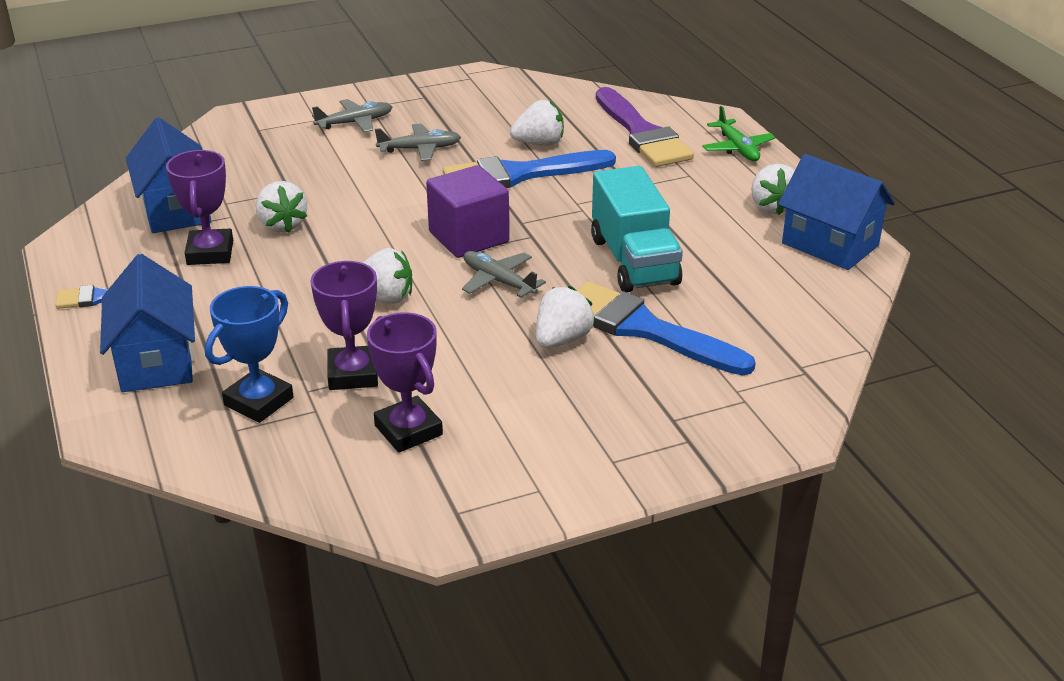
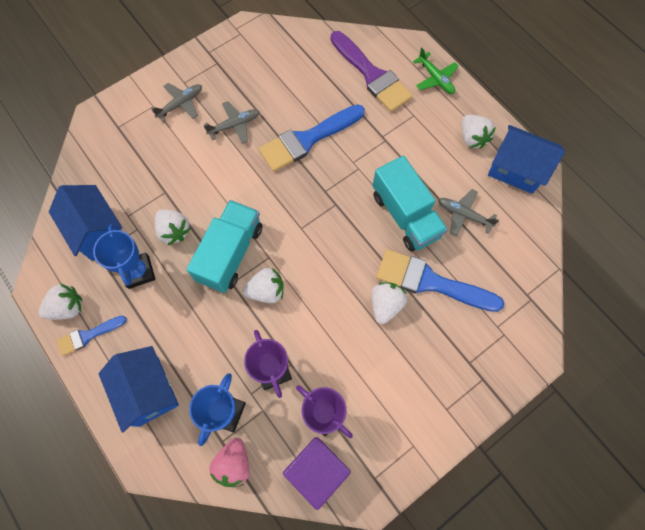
camera: 15 degrees left, 35 degrees up
(210, 253) = (139, 272): purple trophy -> blue trophy
(240, 455) = (234, 463): none -> pink strawberry
(351, 256) = (230, 253): none -> turquoise truck
(468, 237) = (297, 215): purple cube -> purple cube (317, 470)
(499, 281) = (330, 256): grey plane -> grey plane (464, 215)
(539, 143) = (310, 101): white strawberry -> white strawberry (67, 307)

